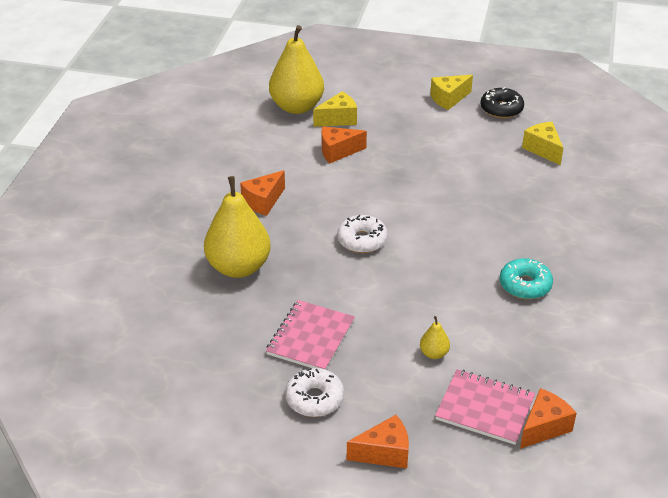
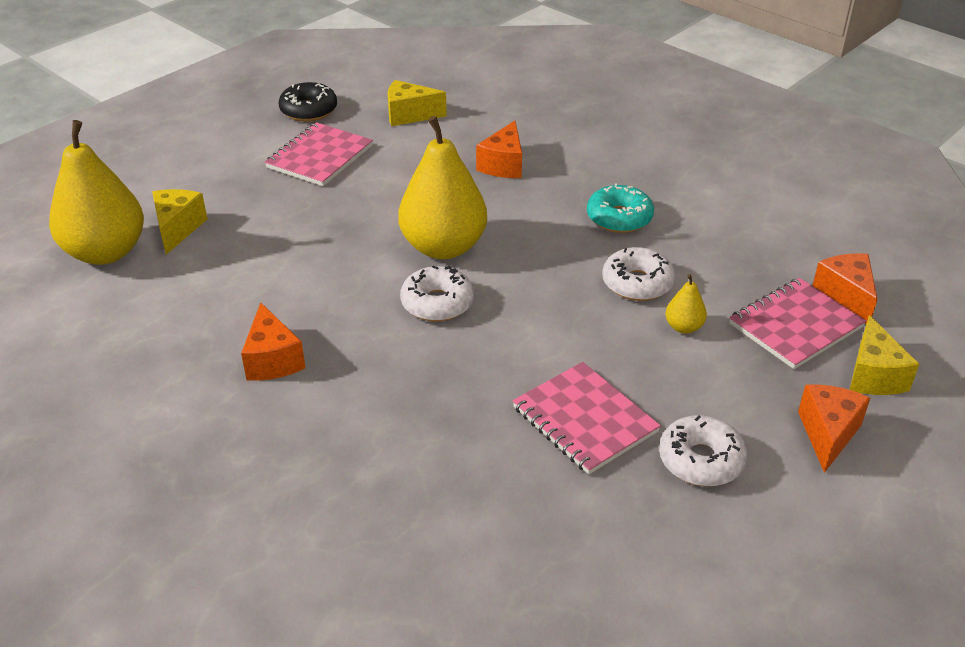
camera: 60 degrees left, 0 degrees up
(239, 267) = (388, 437): yellow pear -> yellow pear (443, 247)
(338, 152) = (243, 255): orange cheese -> orange cheese (503, 165)
(448, 99) = (245, 135): yellow cheese -> yellow cheese (873, 375)
(457, 135) = (319, 157): none -> pink notebook
(460, 317) = (637, 283): none -> white donut

